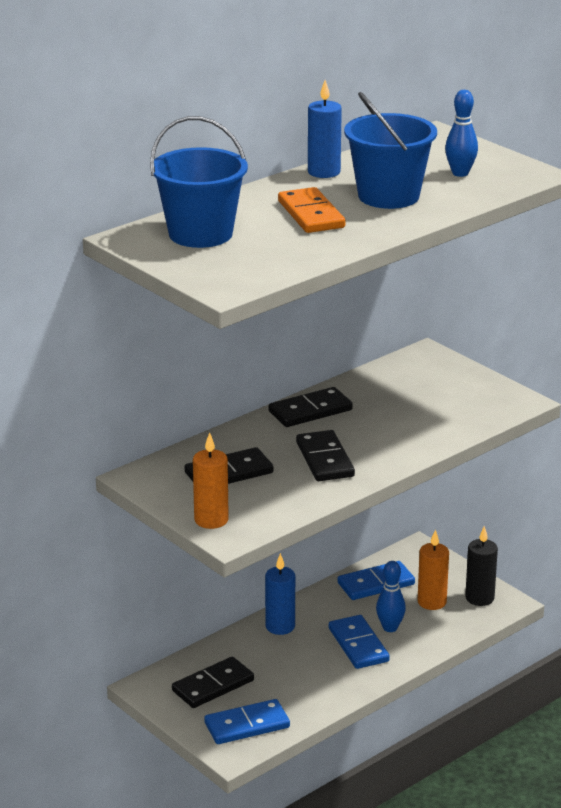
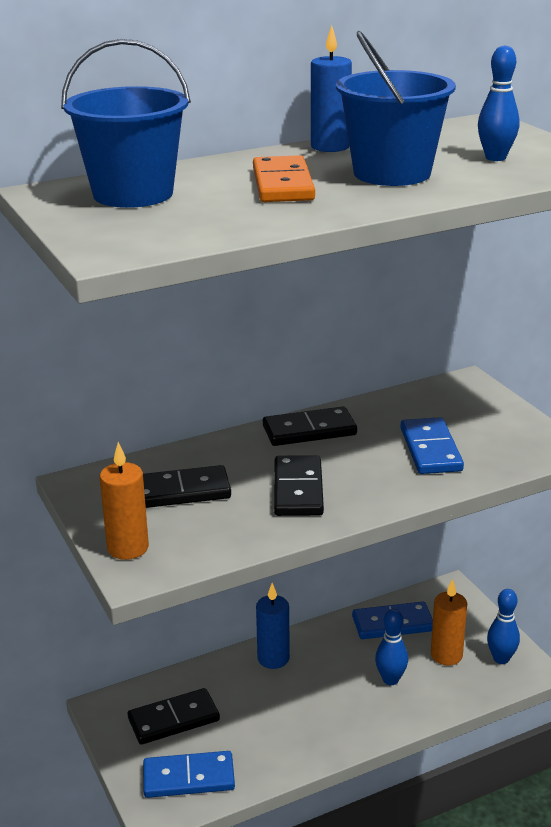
camera: 15 degrees right, 0 degrees up
(358, 645) = (349, 695): blue domino -> blue domino (431, 450)
(479, 598) = (501, 659): black candle -> blue bowling pin

